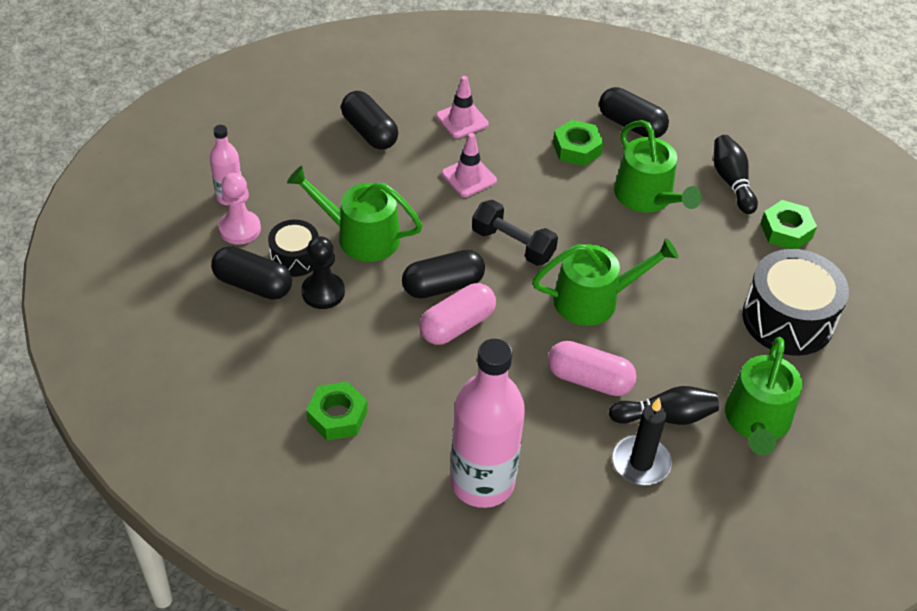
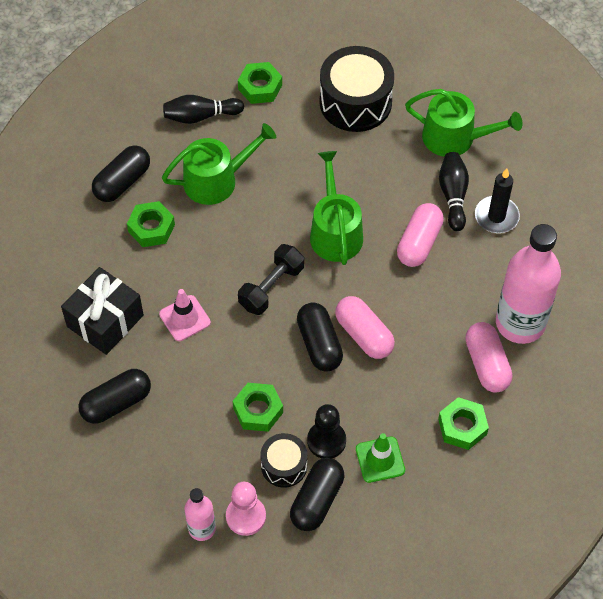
camera: 85 degrees left, 10 degrees up
(298, 338) = (380, 459): none -> green traffic cone
(360, 236) = (258, 410): green watering can -> green nut
(422, 444) = (486, 364): none -> pink capsule
(462, 120) = (105, 321): pink traffic cone -> black gift

